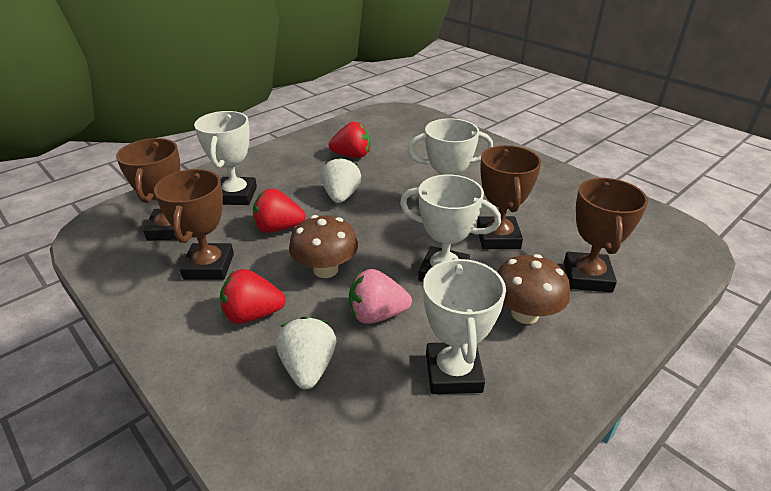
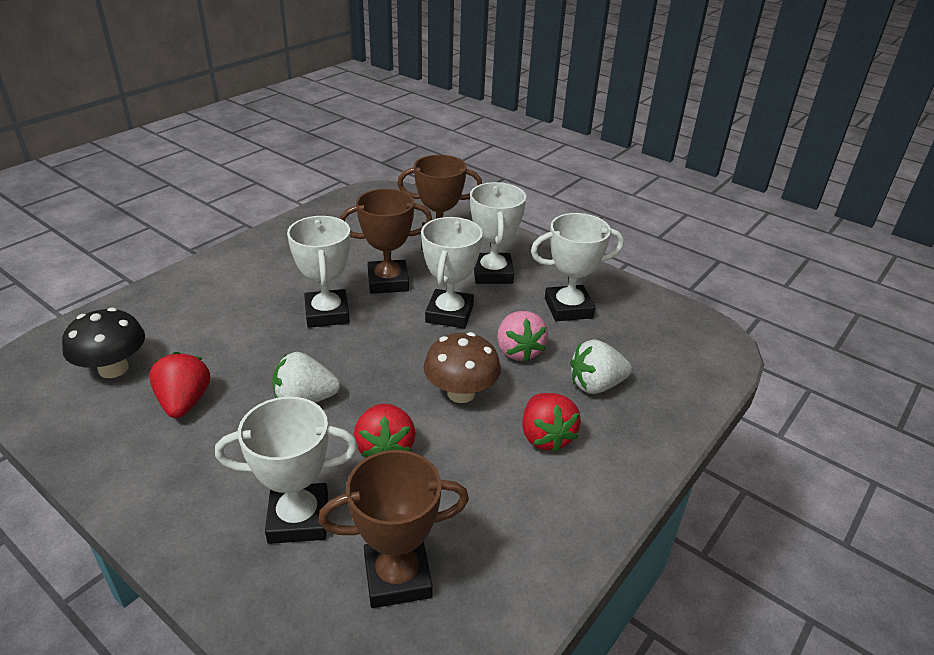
camera: 100 degrees left, 0 degrees up
(209, 266) = (476, 499): brown trophy -> none
(390, 133) = (113, 369): none -> black mushroom
(525, 314) = (492, 273): brown mushroom -> white trophy

